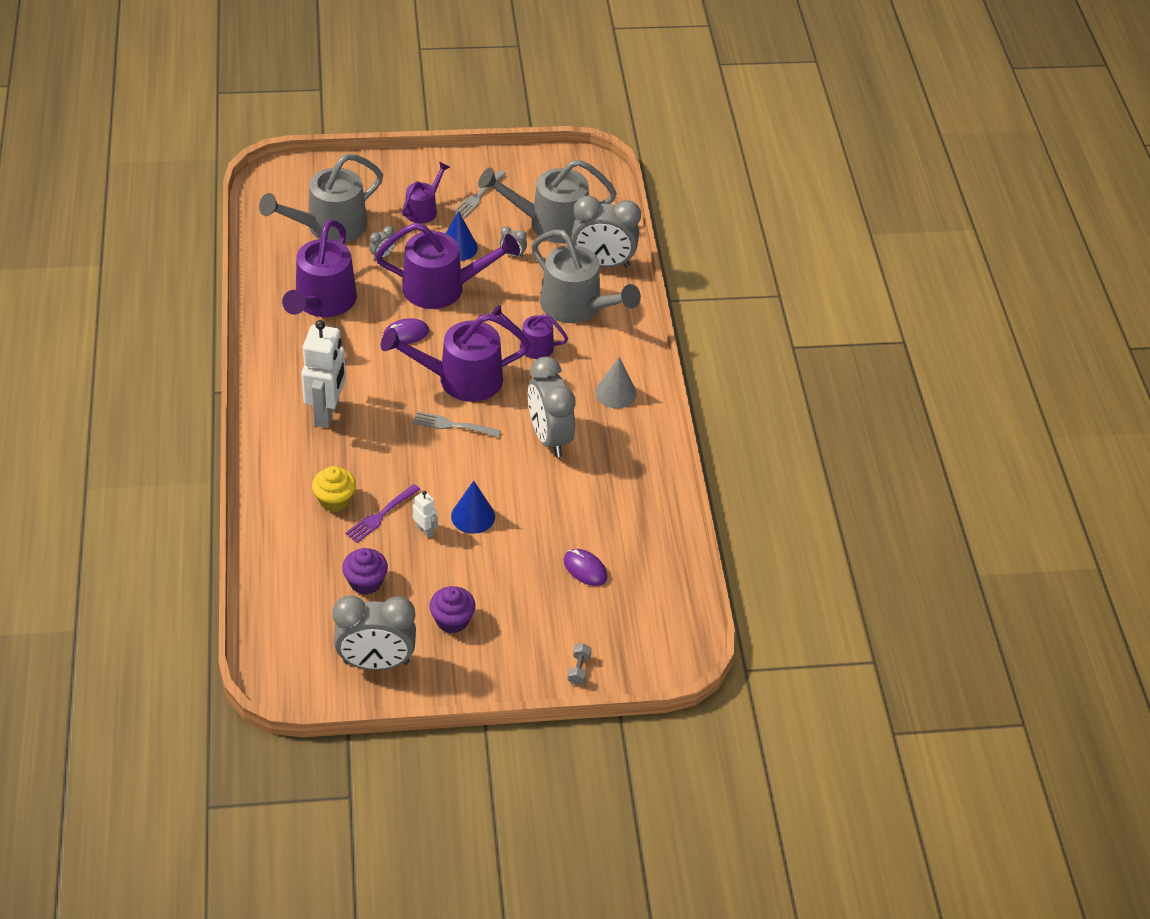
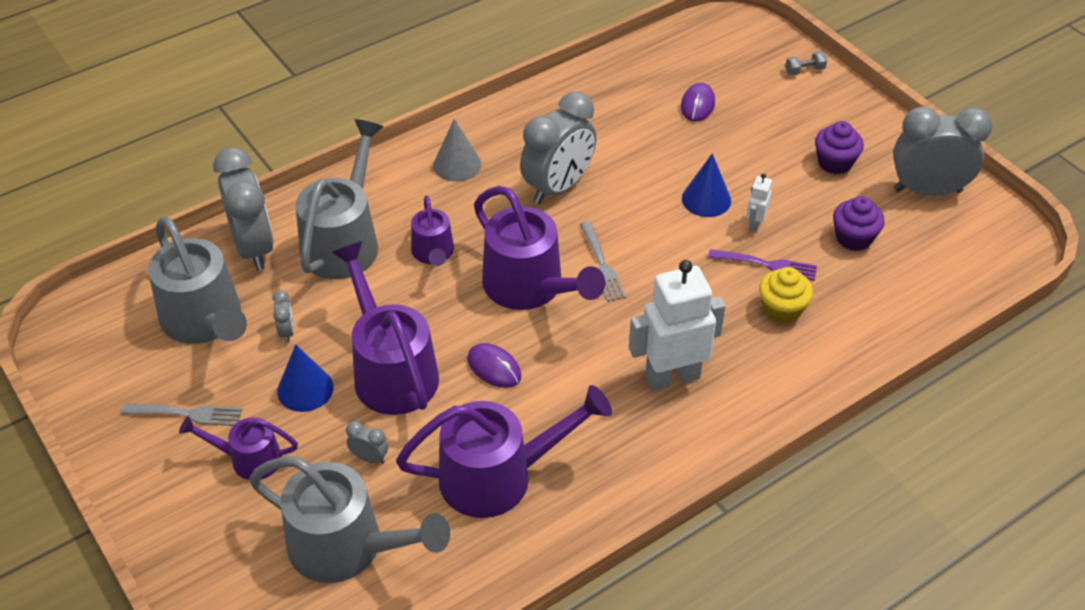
camera: 115 degrees left, 0 degrees up
(376, 662) = (927, 190): grey clock -> grey clock turned 60 degrees counterclockwise

